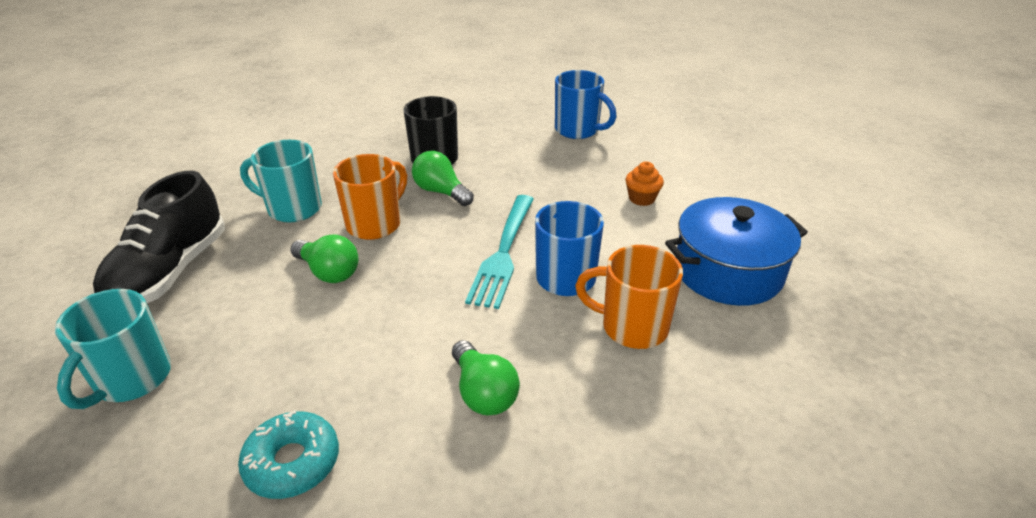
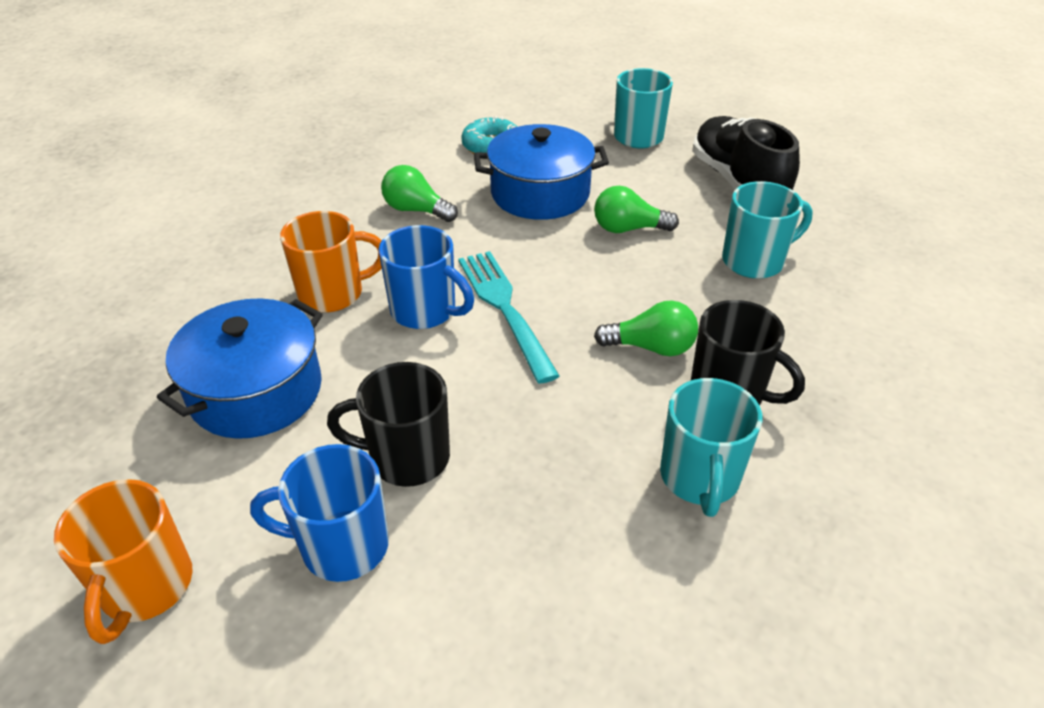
camera: 145 degrees right, 5 degrees up
(342, 349) = (540, 193): none -> blue pot
(375, 224) = (658, 282): orange mug -> orange mug (146, 587)
(499, 139) = (699, 478): none -> turquoise mug
(578, 130) = (610, 576): blue mug -> blue mug (341, 546)
(642, 198) = (407, 458): orange cupcake -> black mug

